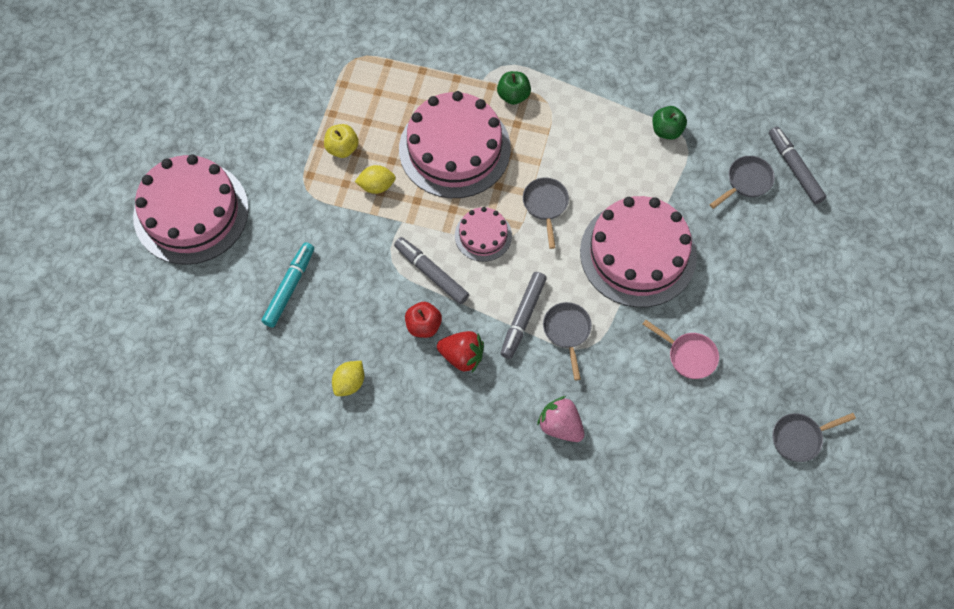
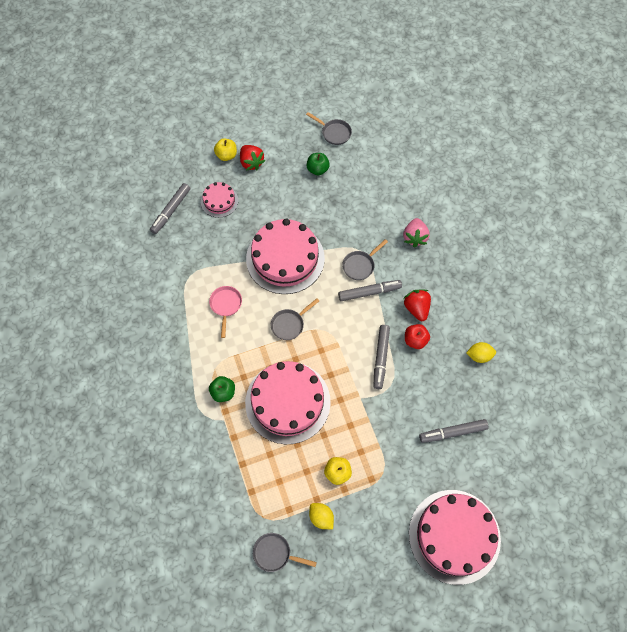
camera: 125 degrees left, 0 degrees up
(289, 287) = (452, 432): turquoise marker -> grey marker
(376, 186) = (348, 431): yellow lemon -> yellow lemon (321, 517)
(483, 235) = (335, 346): pink cake -> pink cake (219, 201)
(667, 130) = (189, 289): green apple -> green apple (317, 169)
(689, 355) = (328, 201): pink pan -> pink pan (226, 306)
(746, 182) = (197, 230): grey pan -> grey pan (275, 553)
(813, 301) = (251, 162): none -> red strawberry
(845, 278) = (226, 155): none -> yellow apple

